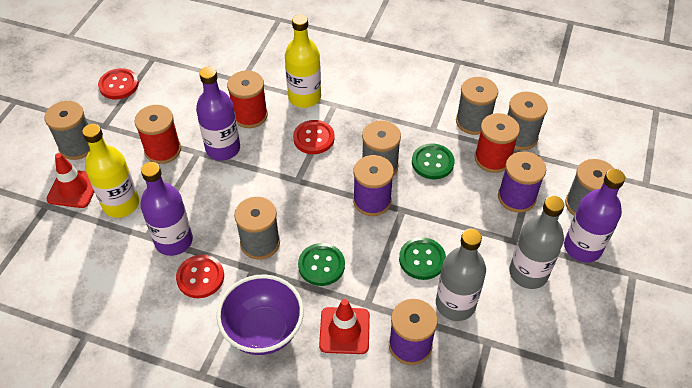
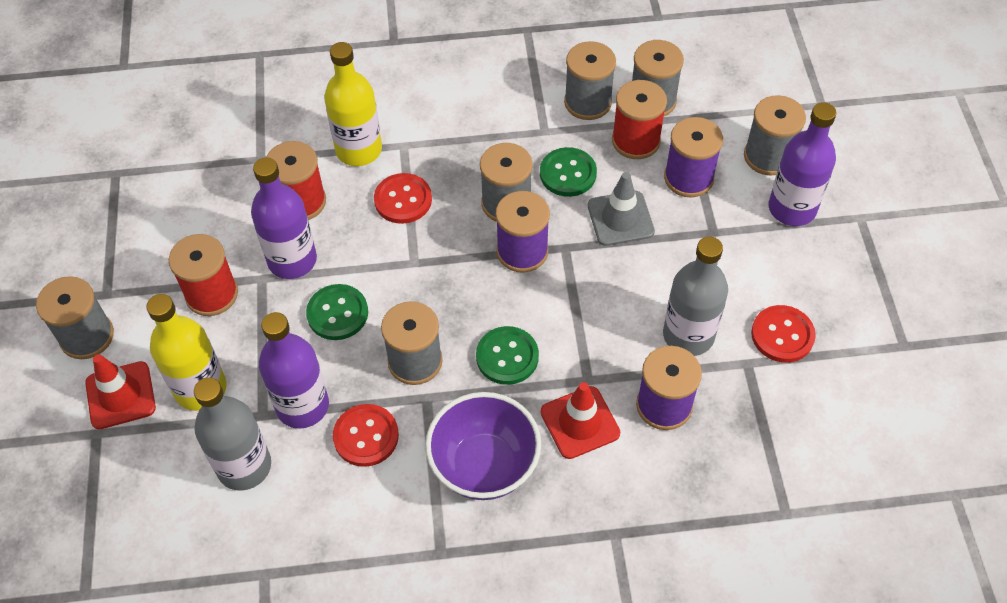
camera: 25 degrees left, 5 degrees up
(119, 85) = (90, 229): red button -> red button (782, 335)
(422, 259) = (621, 298): green button -> green button (337, 313)
(452, 206) = (620, 218): none -> grey traffic cone
(528, 273) = (749, 264): grey bottle -> grey bottle (244, 466)

